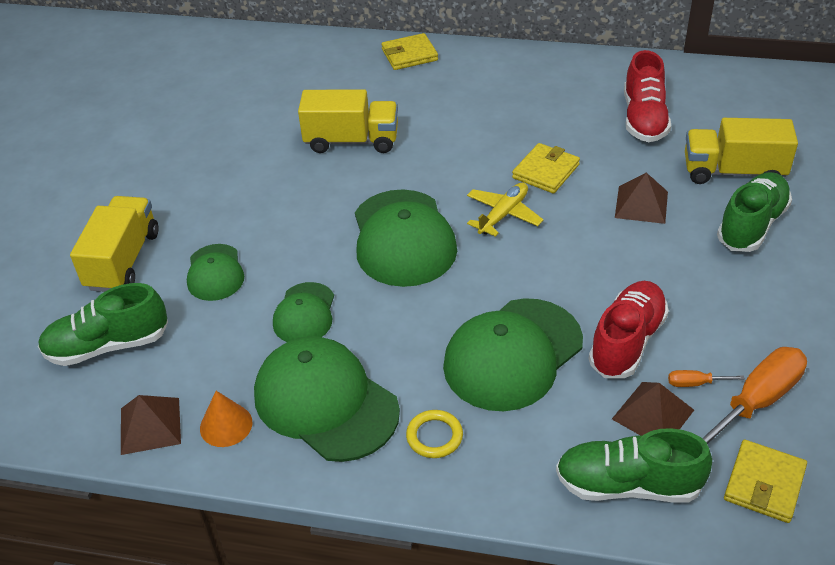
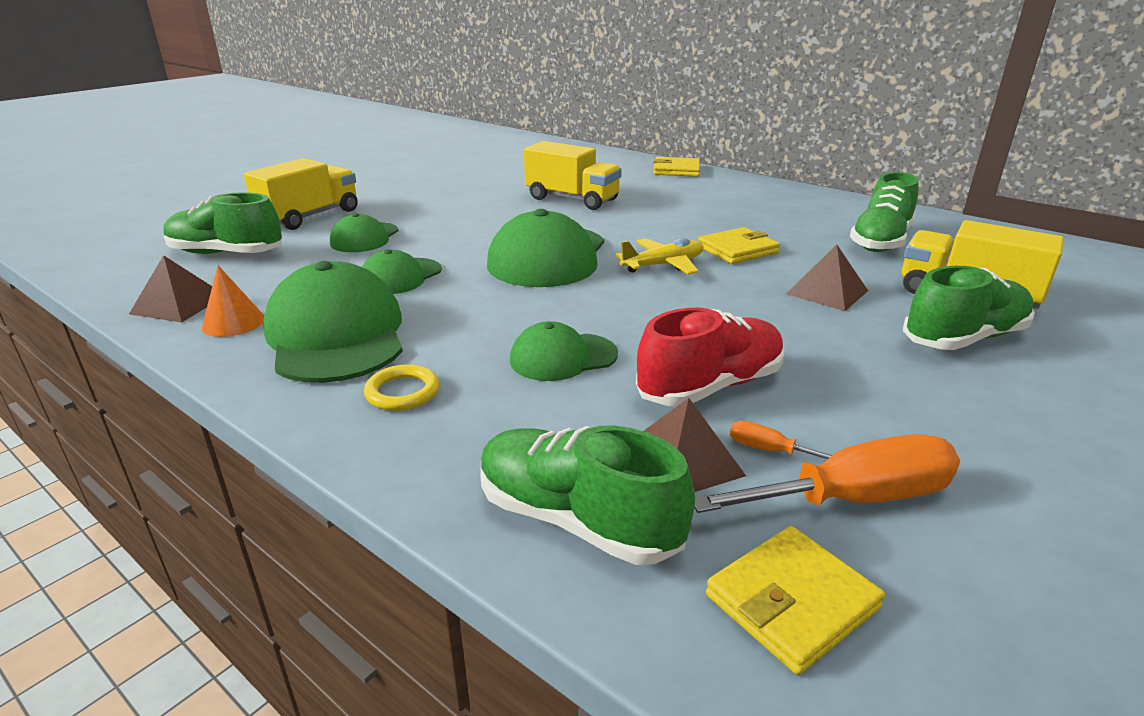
camera: 25 degrees right, 15 degrees down
(512, 354) = (563, 357): green cap -> green cap, size x0.56
(644, 119) = (880, 241): red shoe -> green shoe

